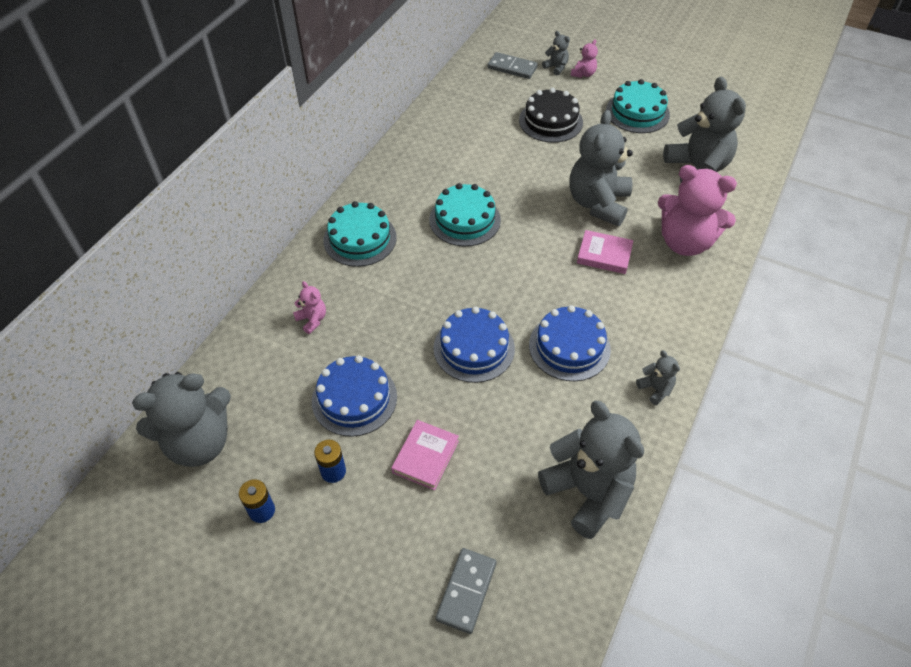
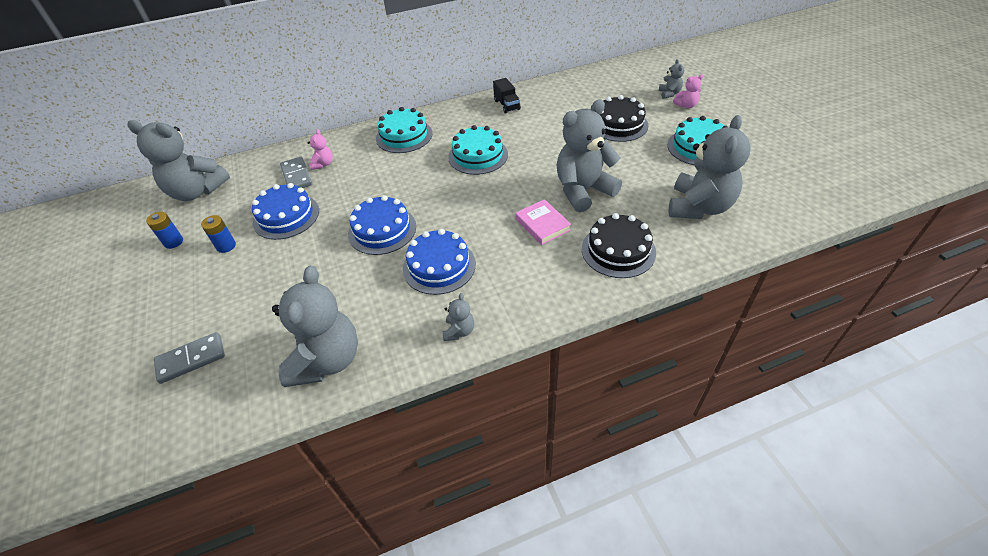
camera: 45 degrees right, 5 degrees down
(423, 149) = (507, 105): none -> black truck
(425, 456) = (275, 271): pink book -> none
(512, 68) = (634, 82): grey domino -> grey domino (297, 176)
(685, 242) = (618, 250): pink teddy bear -> black cake

